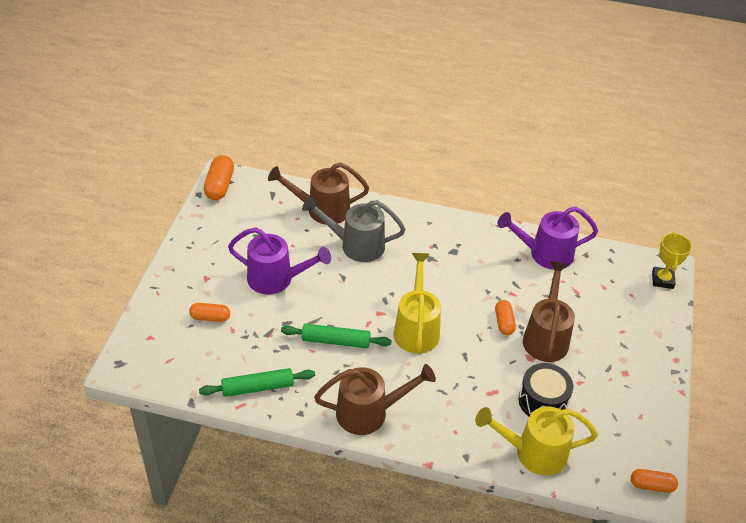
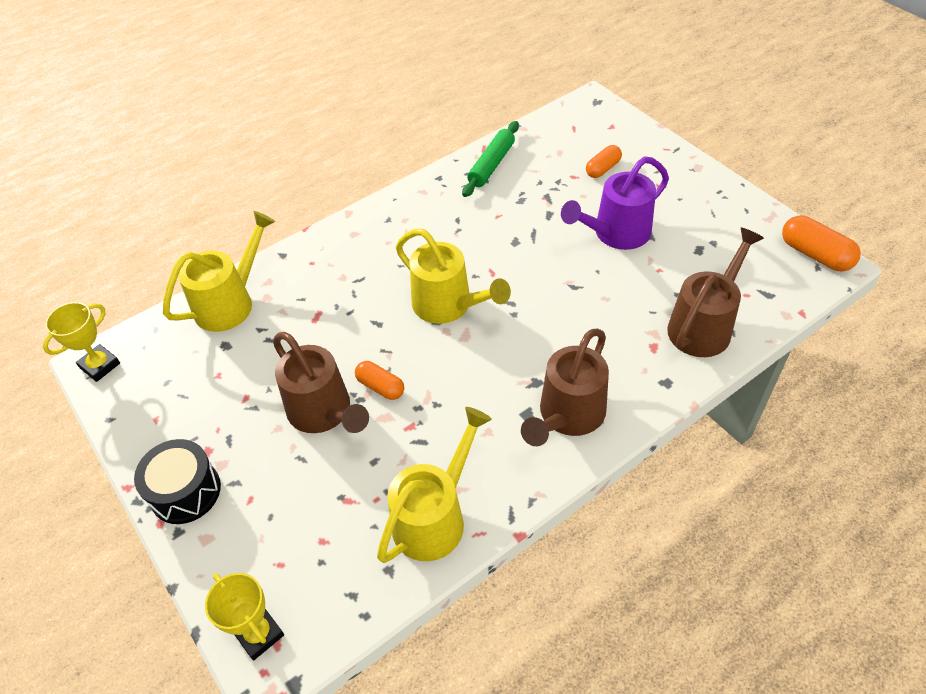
camera: 135 degrees right, 5 degrees up
(336, 341) = (493, 237): green rolling pin -> none
(355, 245) = (615, 323): grey watering can -> none
(370, 412) = (392, 219): brown watering can -> brown watering can (567, 416)
(542, 401) = (264, 348): black drum -> black drum (185, 491)
(544, 254) = (435, 516): purple watering can -> yellow watering can
(651, 485) = (100, 365): orange capsule -> yellow trophy

